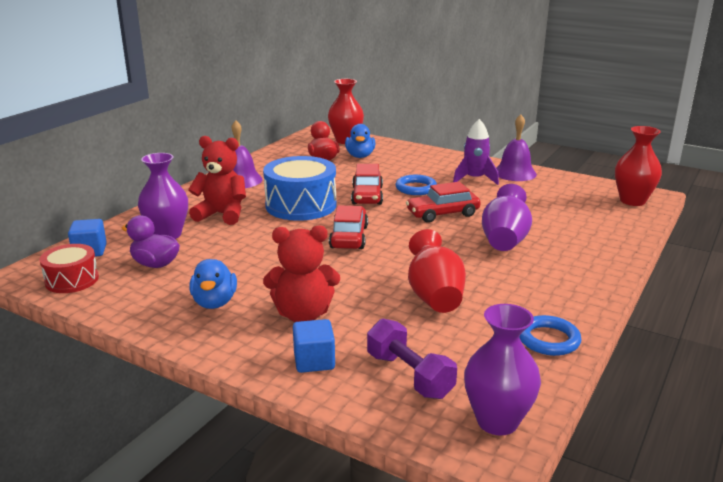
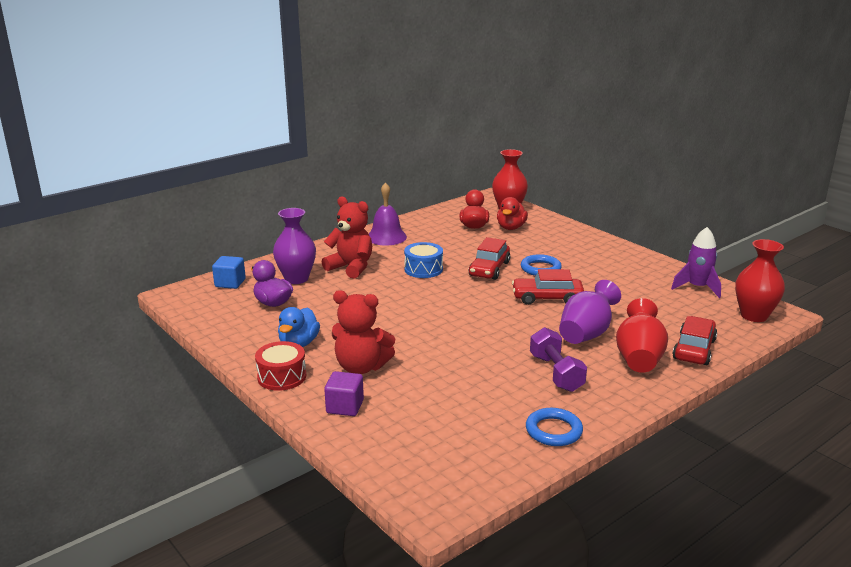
camera: 20 degrees right, 0 degrees up
(72, 280) = (204, 305): red drum -> red drum (282, 377)
(301, 205) = (423, 269): blue drum -> blue drum, size x0.58
(314, 361) = (345, 407): blue cube -> purple cube
(349, 237) = (445, 306): red car -> red car (694, 349)
(360, 156) = (511, 228): blue duck -> red duck
(409, 375) = (412, 434): purple dumbbell -> purple dumbbell (556, 373)
(434, 297) = (481, 373): red vase -> red vase (639, 358)
(474, 179) = (605, 268): purple rocket -> purple rocket (697, 287)
(497, 421) = (456, 486): purple vase -> none
(514, 173) = (652, 267): purple bell -> none

